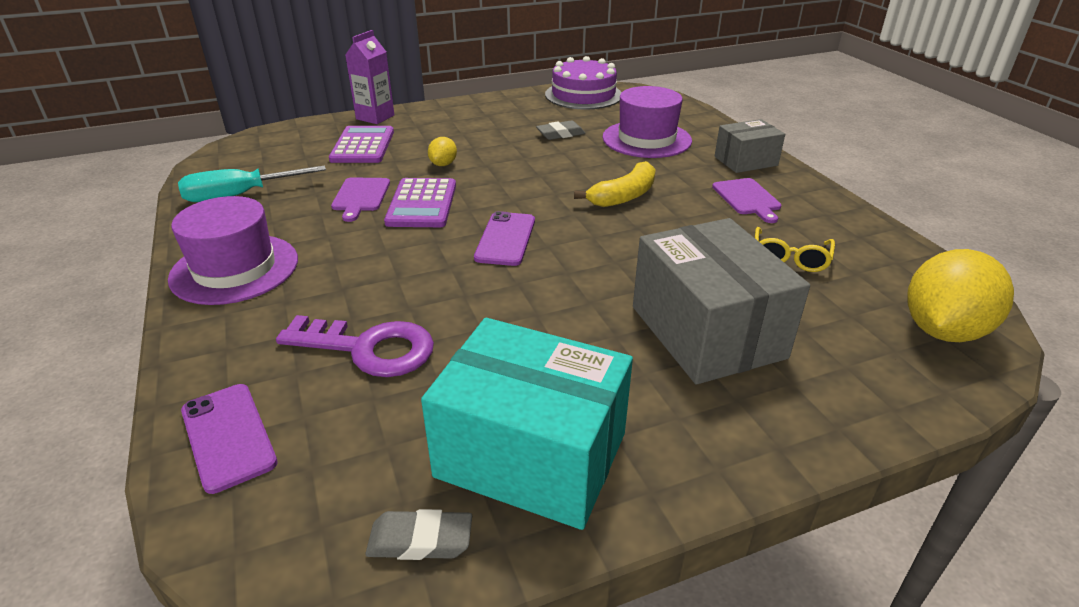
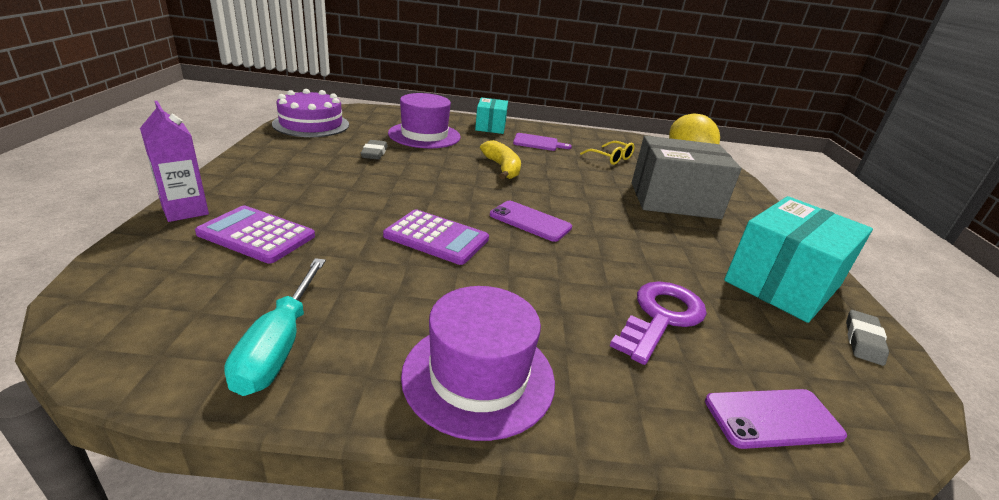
camera: 70 degrees left, 5 degrees down
(361, 196) = (385, 263): purple cutting board -> none
(443, 164) = (366, 208): yellow lemon -> none
(745, 161) = (490, 126): grey box -> turquoise box

